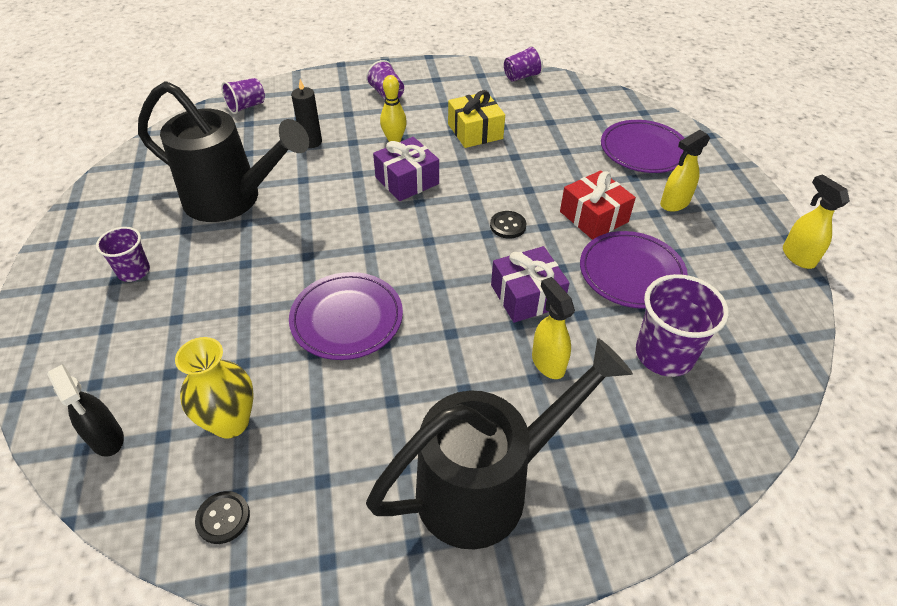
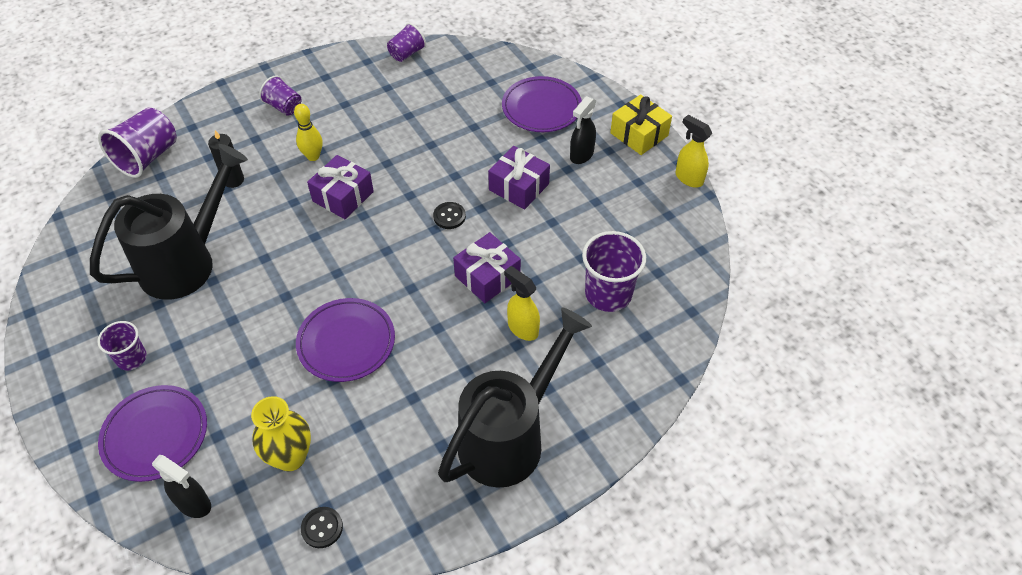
camera: 20 degrees left, 5 degrees up
(232, 200) = (186, 262): black watering can -> black watering can turned 45 degrees counterclockwise
(246, 106) = (147, 157): purple cup -> purple cup, size x1.67
(475, 131) = (385, 127): yellow gift -> yellow gift (639, 134)
(593, 217) = (519, 187): red gift -> purple gift
(631, 273) = (564, 231): purple plate -> purple plate (155, 435)
(674, 203) = (581, 155): yellow spray bottle -> black spray bottle

